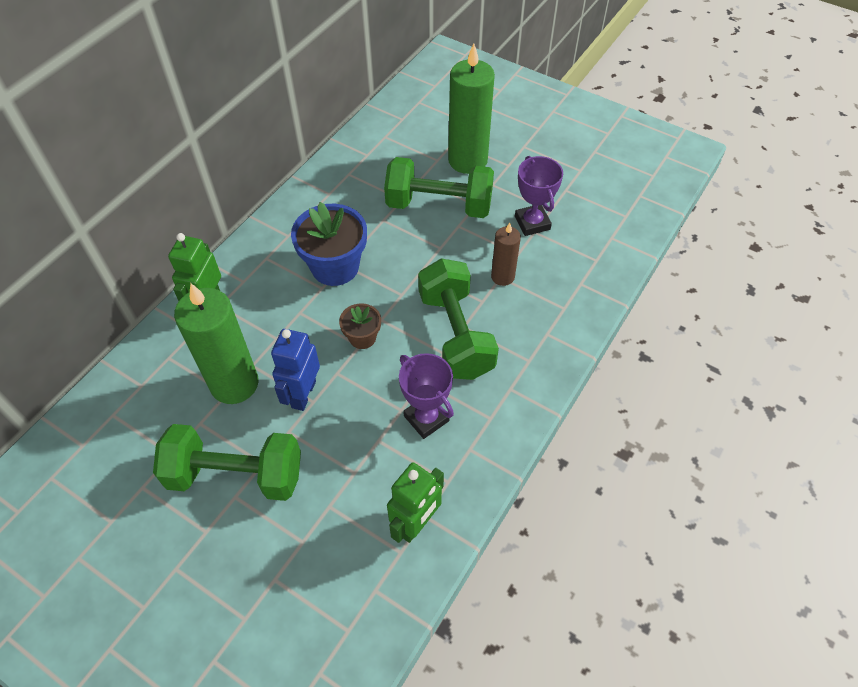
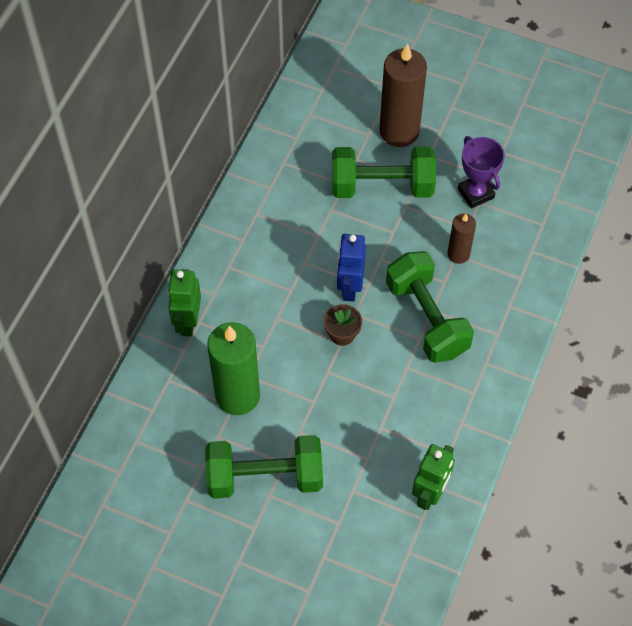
camera: 10 degrees left, 5 degrees up
(303, 394) = (303, 396): blue robot -> blue robot (349, 287)
(335, 267) = (297, 266): blue flower pot -> none
(426, 418) = (418, 401): purple trophy -> none
(467, 160) = (399, 131): green candle -> brown candle

